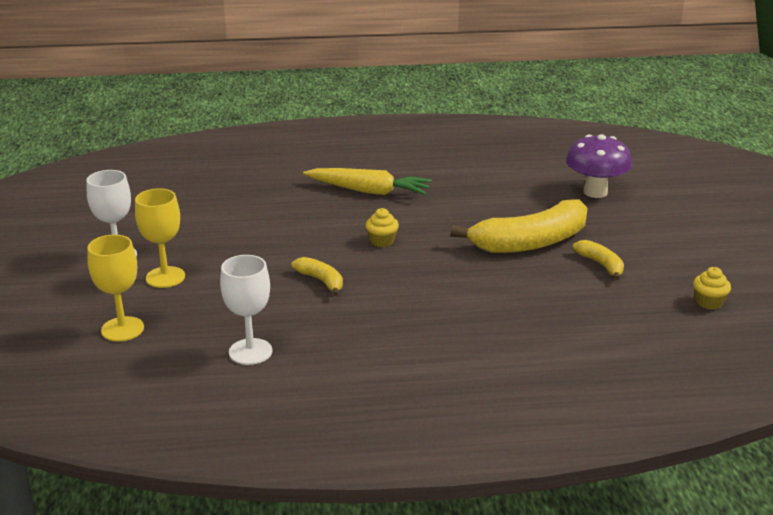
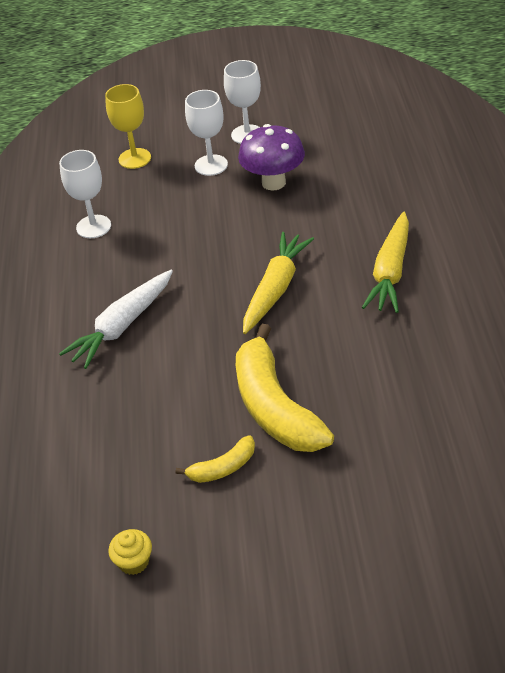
camera: 95 degrees right, 15 degrees up
(165, 277) = (211, 165): yellow goblet -> white goblet
(321, 281) = (199, 254): yellow banana -> none
(382, 241) = (275, 289): yellow cupcake -> yellow carrot
(426, 323) = (122, 326): none -> white carrot
(595, 192) = (414, 479): purple mushroom -> purple mushroom (273, 182)

